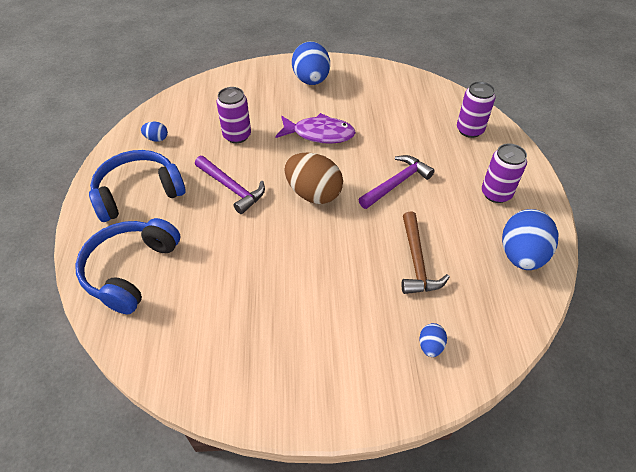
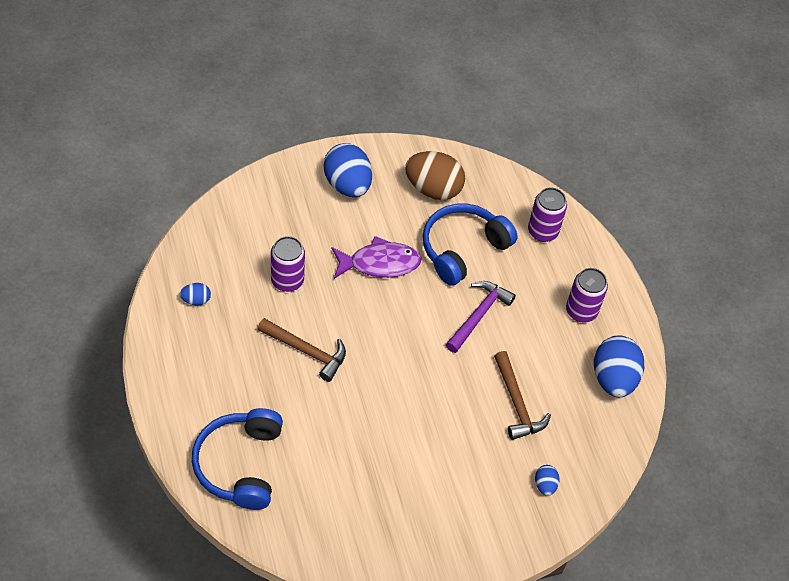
camera: 20 degrees left, 5 degrees up
(138, 193) = (207, 375): blue headphones -> blue headphones (463, 249)
(231, 188) = (306, 351): purple hammer -> brown hammer
(313, 194) = (395, 343): brown egg -> brown egg (433, 189)

